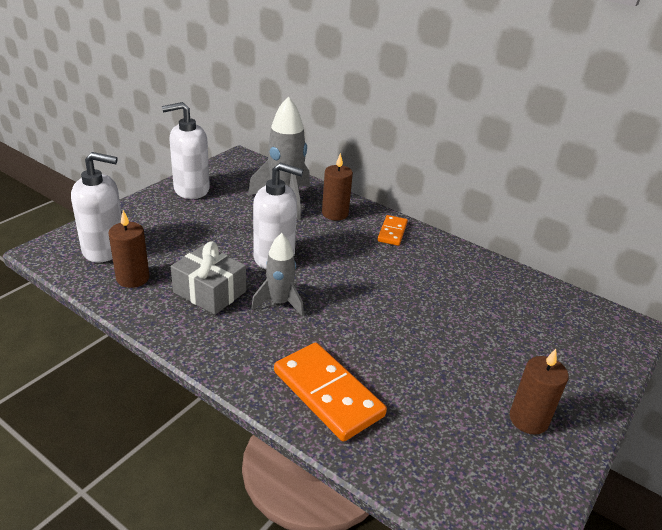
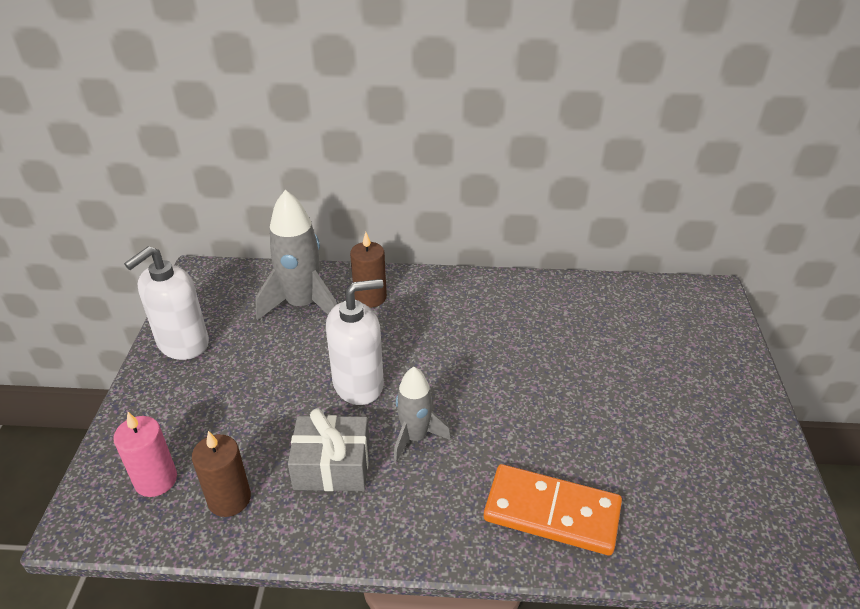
camera: 30 degrees left, 5 degrees up
(104, 249) = (156, 480): white soap dispenser -> pink candle
(392, 232) = (445, 292): orange domino -> none
(528, 419) = (722, 432): brown candle -> none

